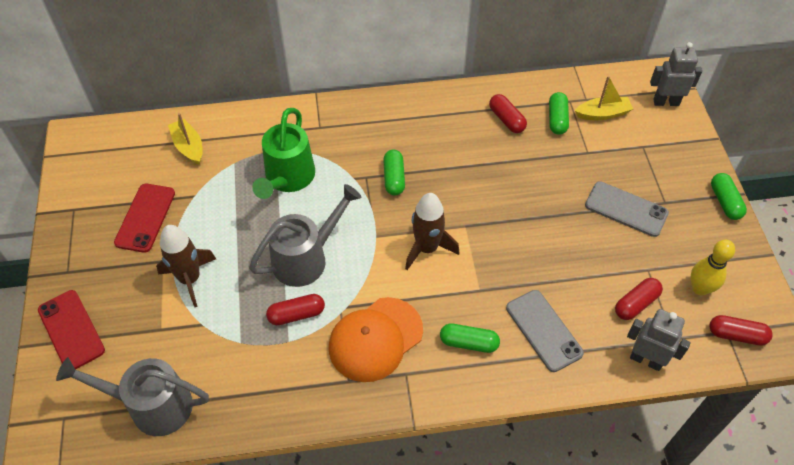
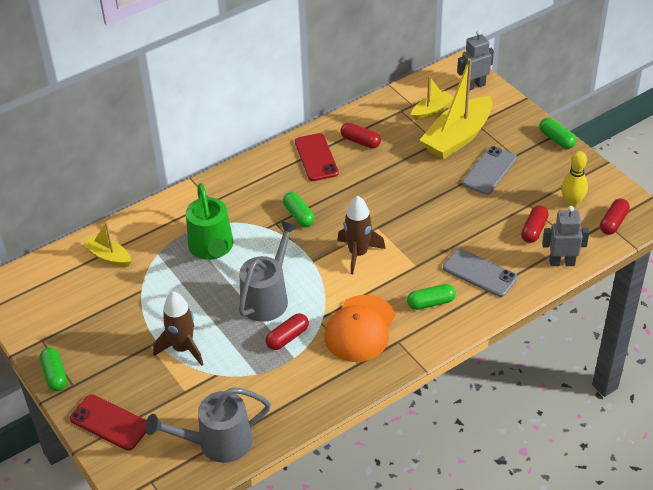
camera: 25 degrees left, 10 degrees down
(145, 218) = (111, 321): red phone -> red phone (316, 157)
(557, 119) = (399, 127): green capsule -> green capsule (55, 375)
(613, 155) = (457, 137): none -> yellow boat
(626, 209) = (489, 171): grey phone -> grey phone turned 60 degrees counterclockwise
(736, 335) = (613, 222): red capsule -> red capsule turned 45 degrees counterclockwise

